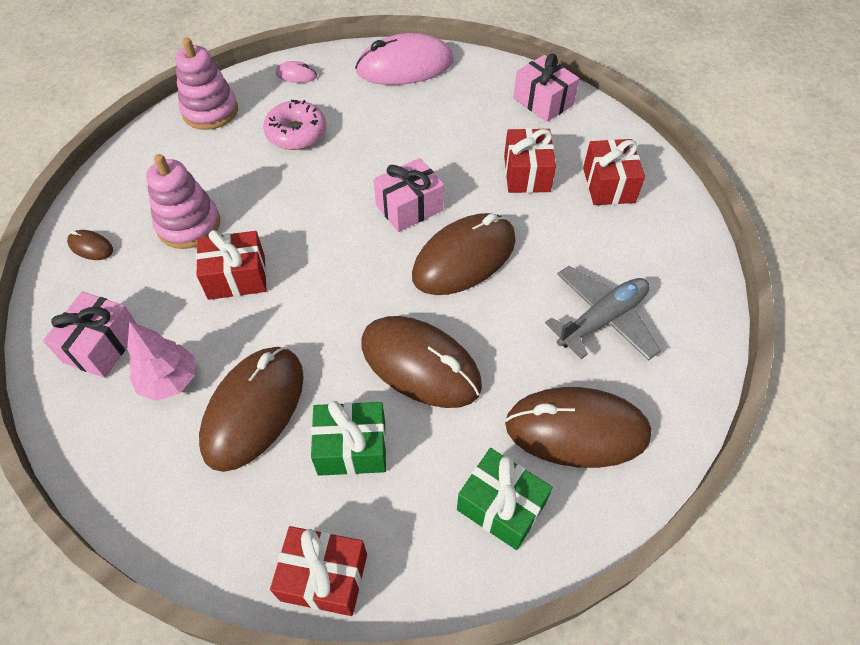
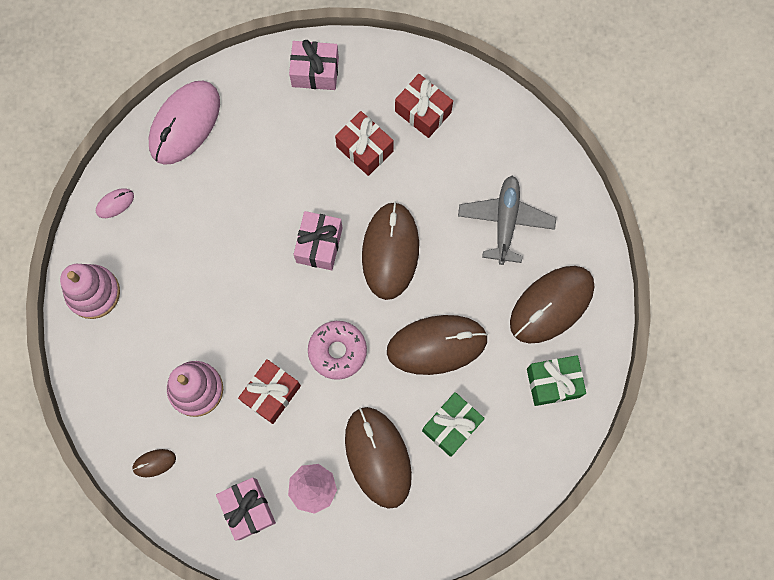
camera: 45 degrees left, 20 degrees up
(296, 133) = (178, 255): pink donut -> pink donut (337, 351)
(324, 577) = (507, 498): red gift -> none

